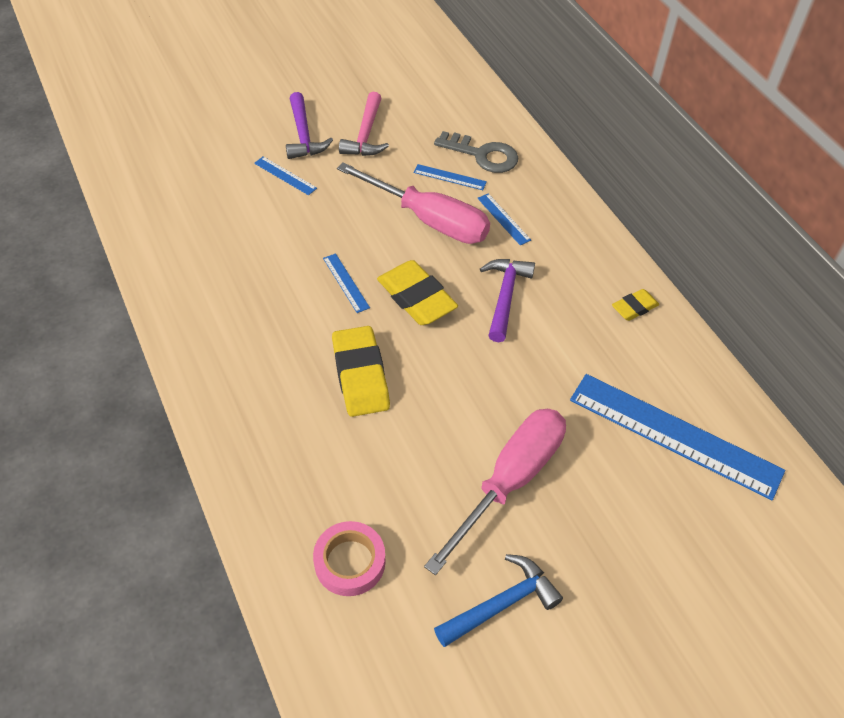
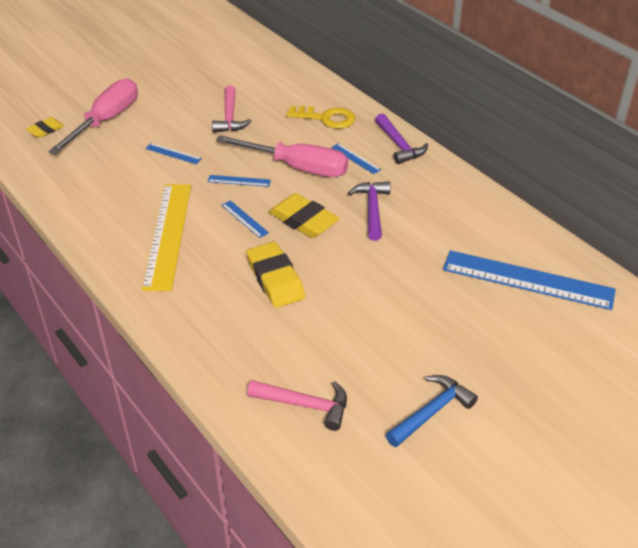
camera: 10 degrees left, 10 degrees down
(249, 289) = (168, 235): none -> yellow ruler
(303, 135) = (179, 124): purple hammer -> purple hammer (399, 145)
(350, 562) = (305, 405): pink tape -> pink hammer
(449, 177) = (305, 136): blue ruler -> blue ruler (239, 181)
(483, 155) = (326, 118): grey key -> yellow key
(510, 480) = (413, 330): pink screwdriver -> pink screwdriver (106, 120)
(634, 307) = (473, 202): yellow eraser -> yellow eraser (46, 130)

